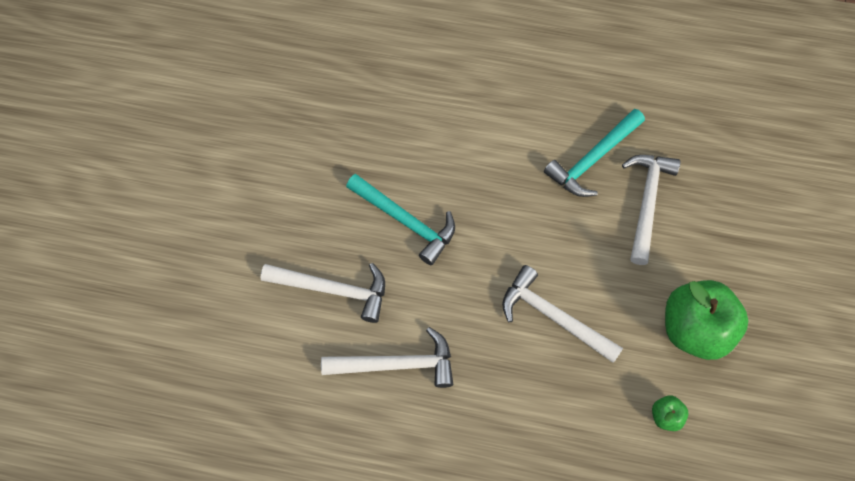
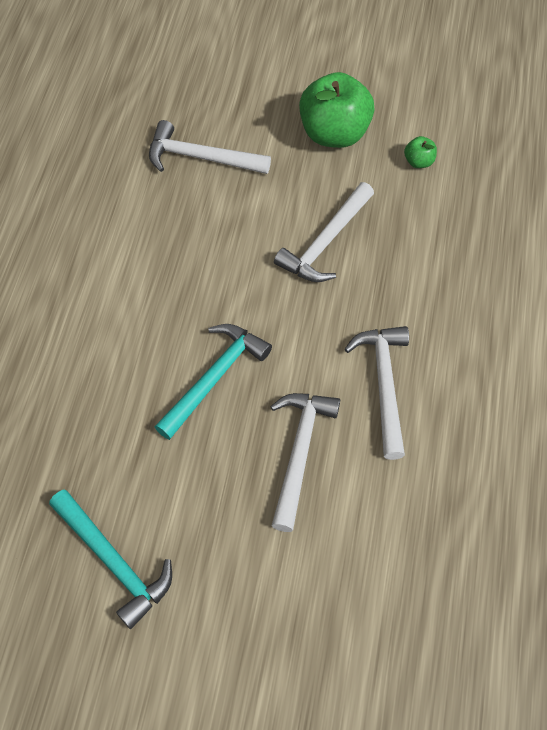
camera: 90 degrees left, 5 degrees down
(592, 159) = (147, 198): turquoise hammer -> turquoise hammer (114, 561)

